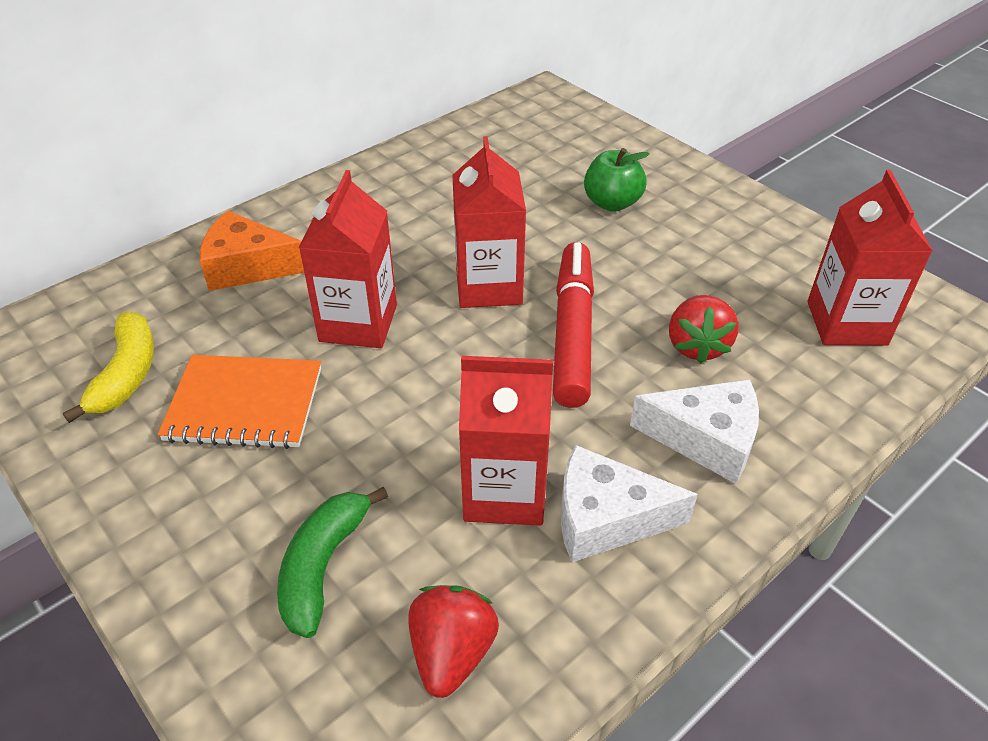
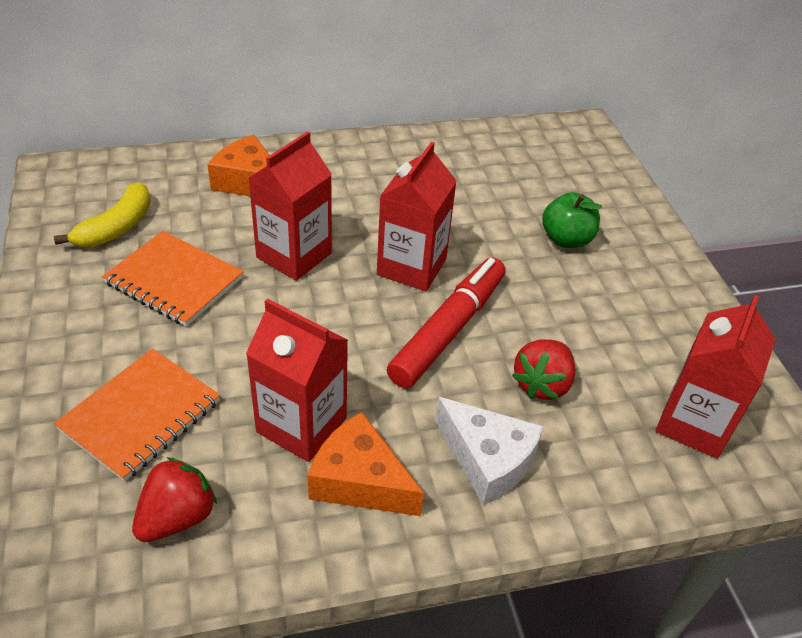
camera: 25 degrees right, 0 degrees up
(323, 566) = (141, 415): green banana -> orange notebook
(606, 518) = (359, 480): white cheese -> orange cheese

